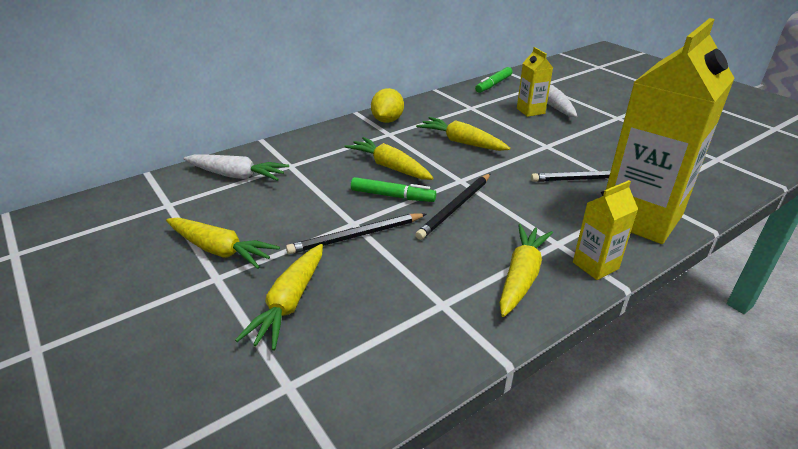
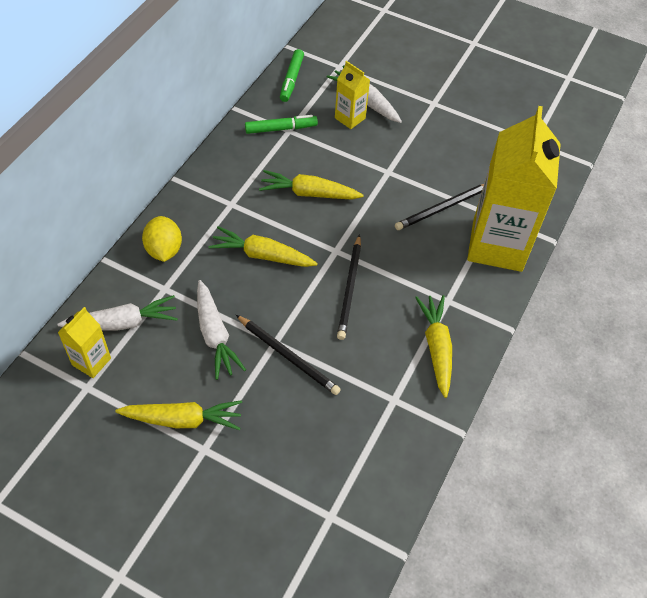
camera: 30 degrees left, 20 degrees up
(290, 303) = (281, 447): yellow carrot -> none
(303, 203) = (215, 335): none -> white carrot
(357, 236) = (288, 356): black pencil -> black pencil turned 90 degrees counterclockwise
(387, 120) = (216, 182): yellow lemon -> yellow lemon (164, 250)
(392, 196) = (288, 295): green marker -> green marker (281, 129)
(595, 265) = (483, 314): yellow carton -> yellow carton (91, 361)

